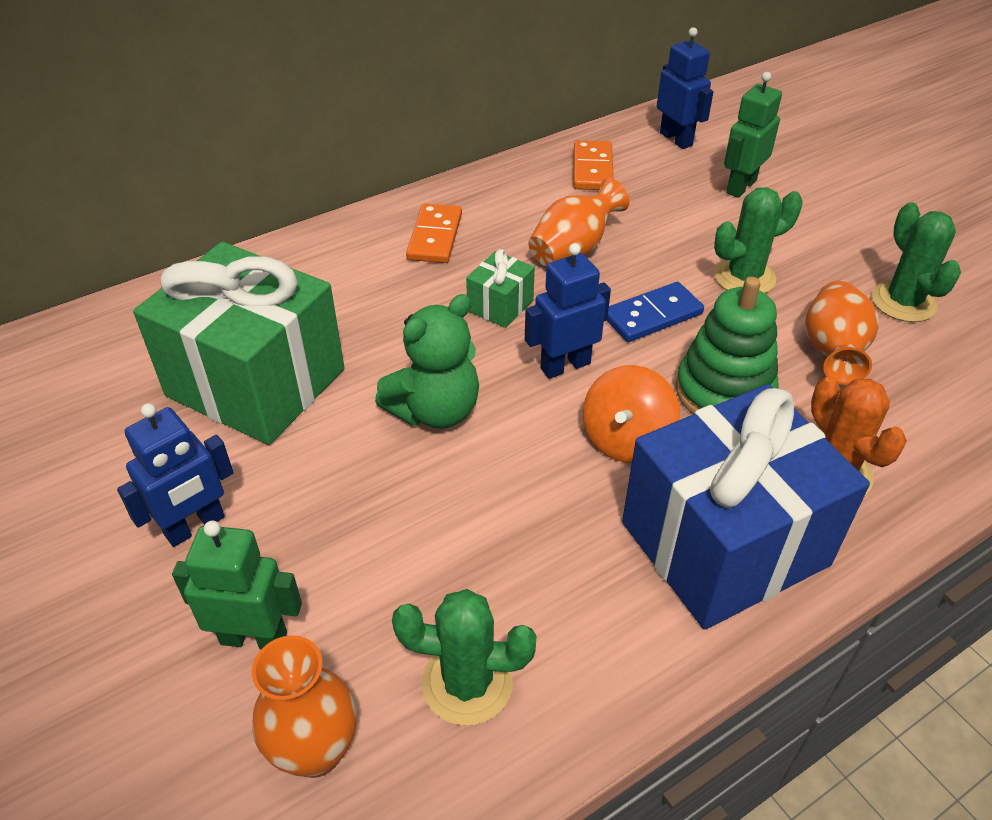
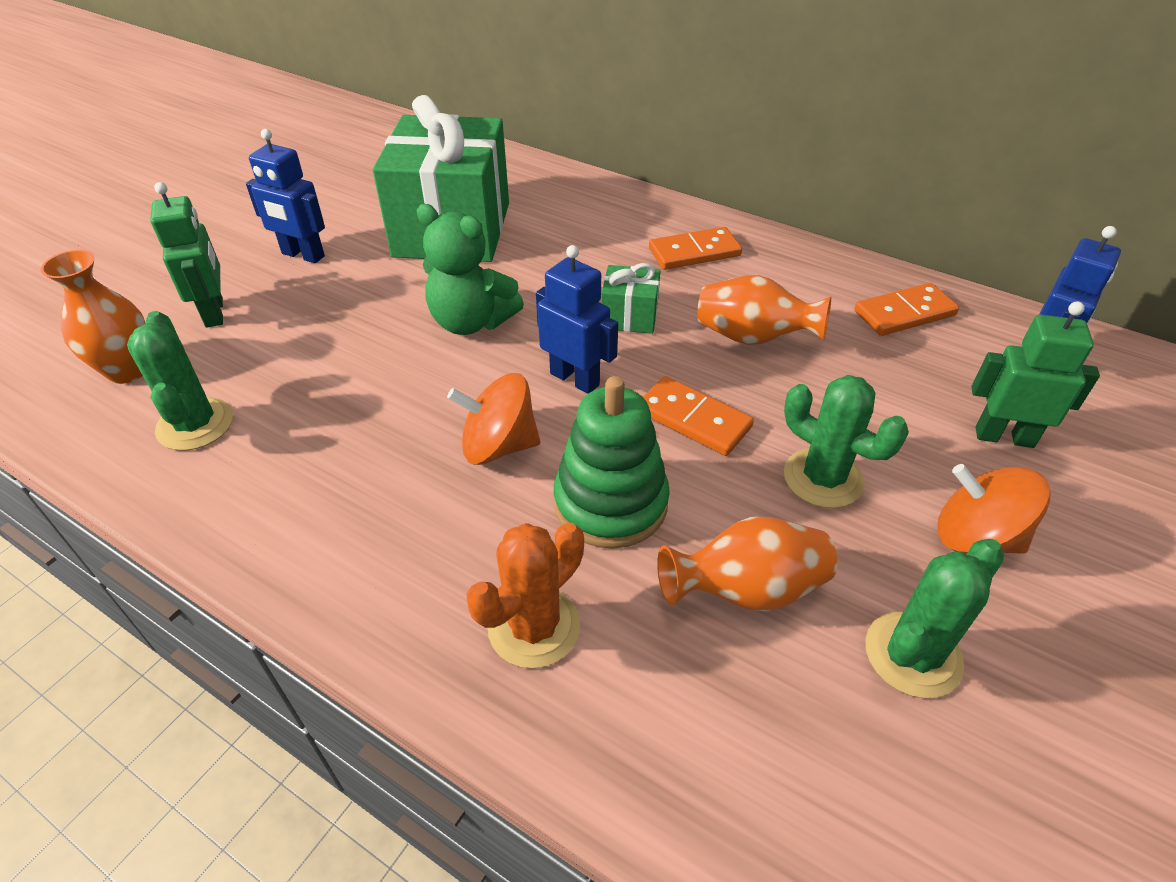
camera: 65 degrees right, 0 degrees up
(652, 316) = (693, 419): blue domino -> orange domino
(724, 543) = (392, 550): blue gift -> none
(821, 237) = (975, 537): none -> orange spinning top

